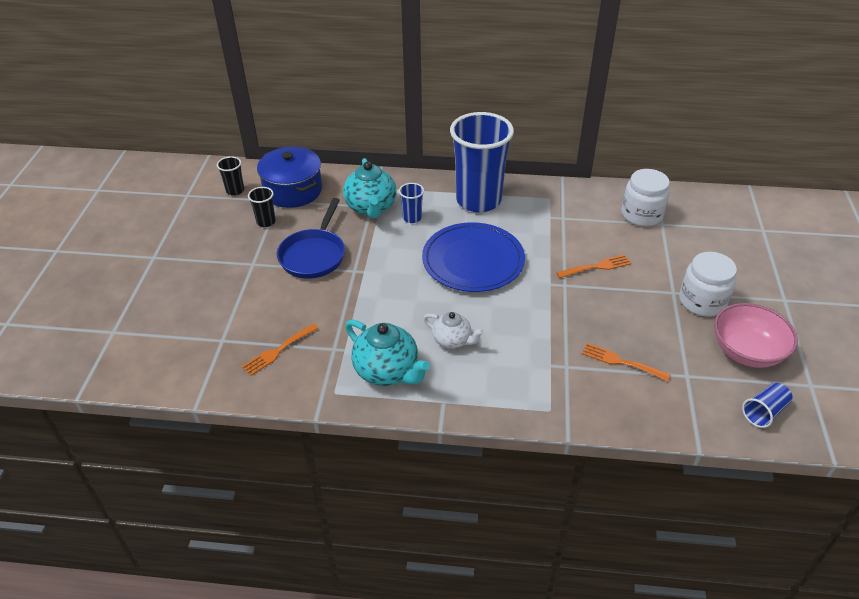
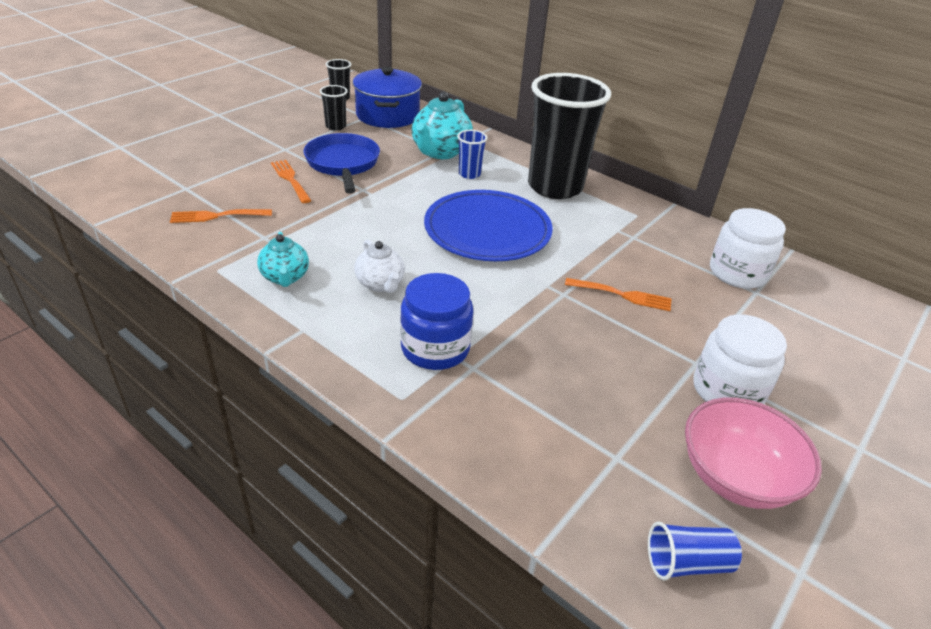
camera: 30 degrees right, 5 degrees down
(314, 255) = (343, 164): blue pan -> blue pan turned 120 degrees clockwise
(387, 371) = (285, 277): turquoise teapot -> turquoise teapot, size x0.61
(478, 200) = (555, 187): blue cup -> black cup
(533, 366) = (435, 348): none -> blue jar
(622, 362) = (546, 398): orange fork -> orange fork (291, 180)

